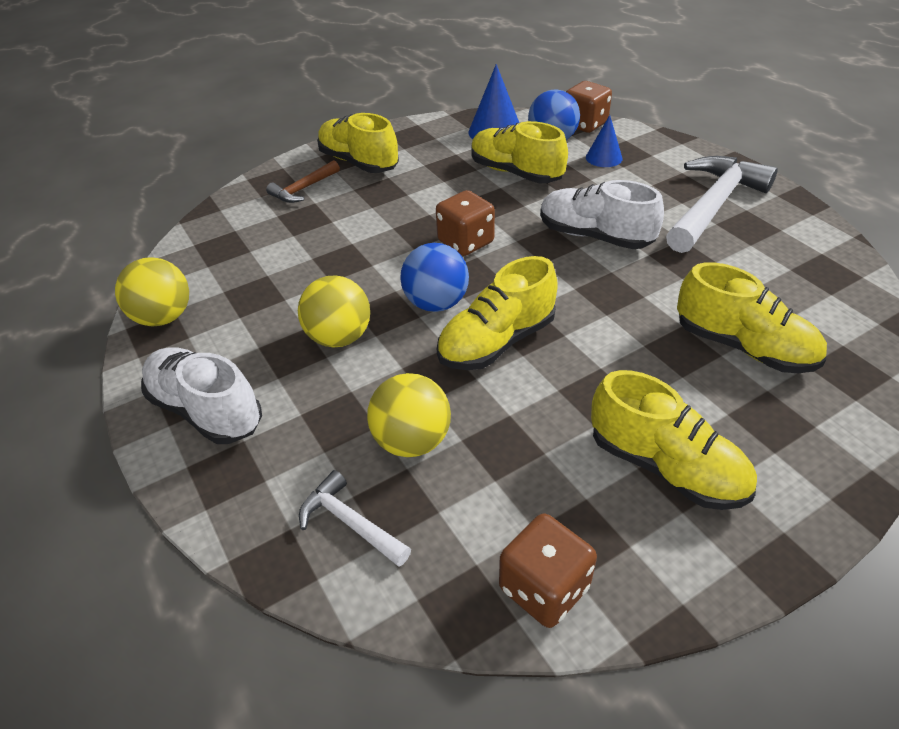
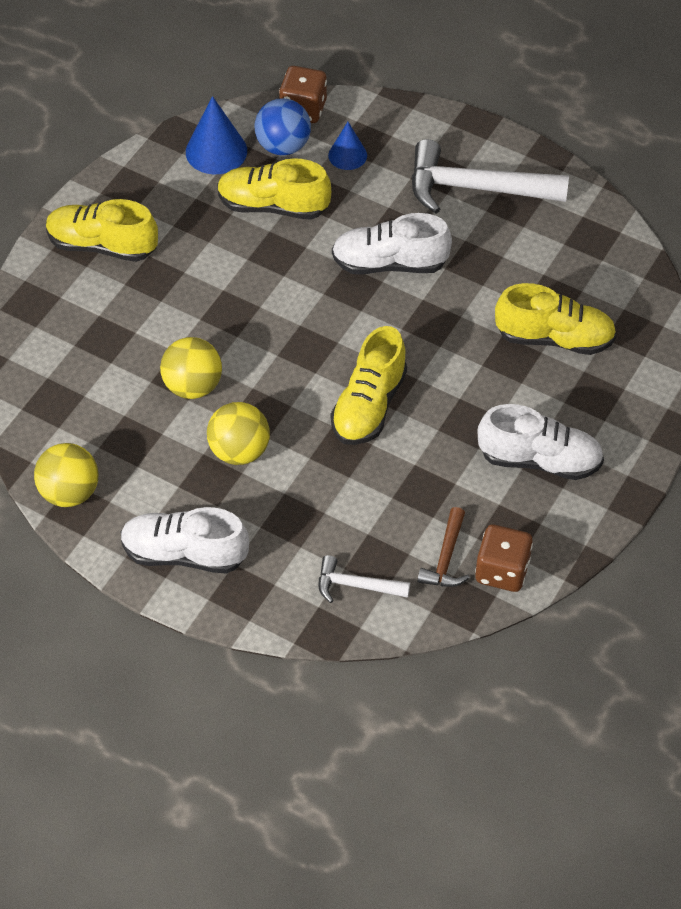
camera: 30 degrees left, 10 degrees up
(303, 189) = (73, 302): brown hammer -> brown hammer (446, 558)
(412, 441) = (358, 513): yellow ball -> yellow ball (193, 386)
(436, 303) = (296, 387): blue ball -> none
(465, 242) = (279, 312): brown dice -> none
(665, 467) = (539, 460): yellow shoe -> white shoe
(713, 205) = (475, 188): white hammer -> white hammer turned 90 degrees counterclockwise

